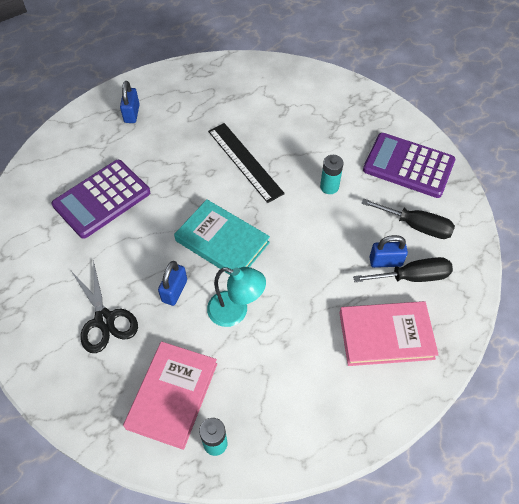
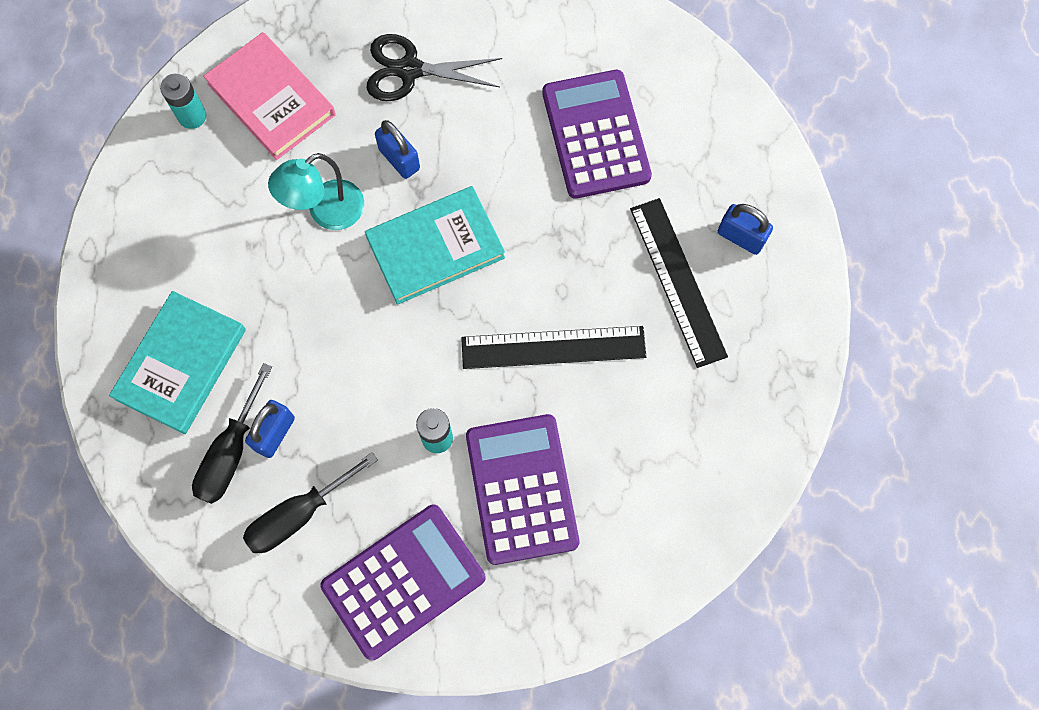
camera: 120 degrees right, 15 degrees up
(173, 128) = (678, 281): none -> black ruler
(327, 141) = (522, 489): none -> purple calculator
(386, 335) = (181, 364): pink book -> turquoise book

